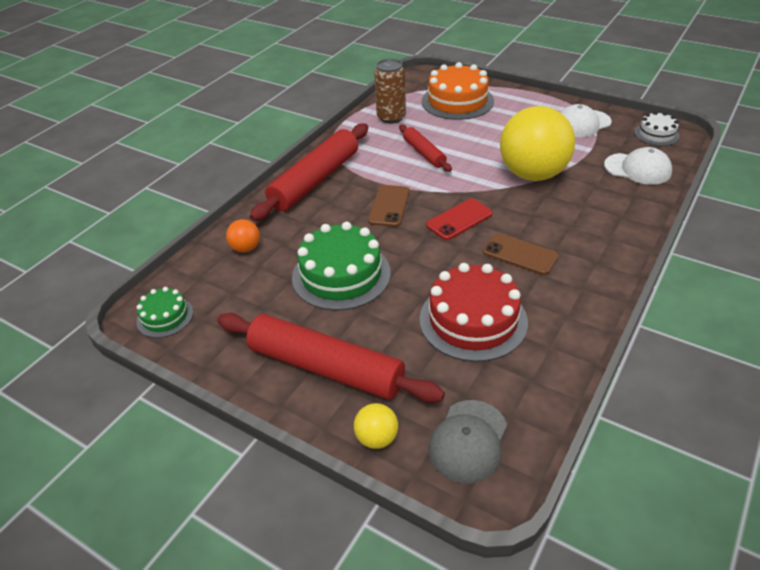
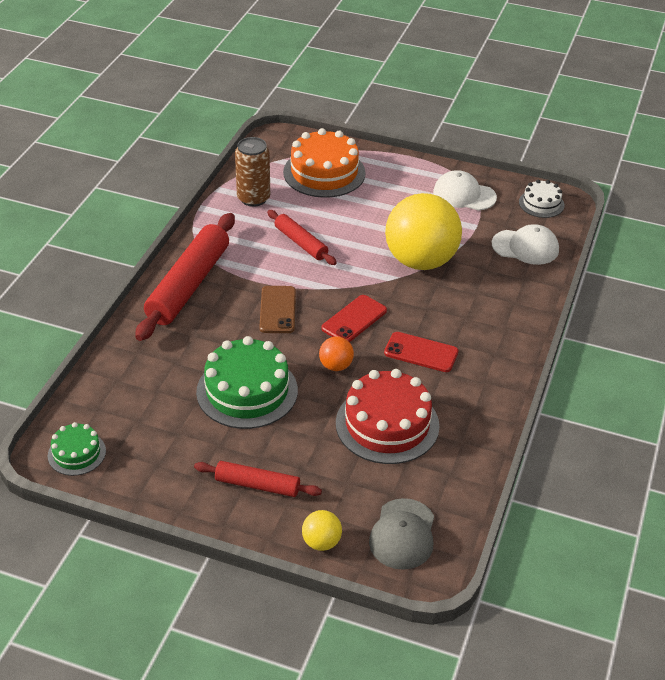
camera: 15 degrees left, 0 degrees up
(246, 248) = (137, 371): orange ball -> orange ball (336, 366)
(326, 367) = (257, 485): red rolling pin -> red rolling pin, size x0.54
(520, 254) = (421, 352): brown phone -> red phone
(582, 124) = (464, 195): white cap -> white cap turned 60 degrees clockwise

